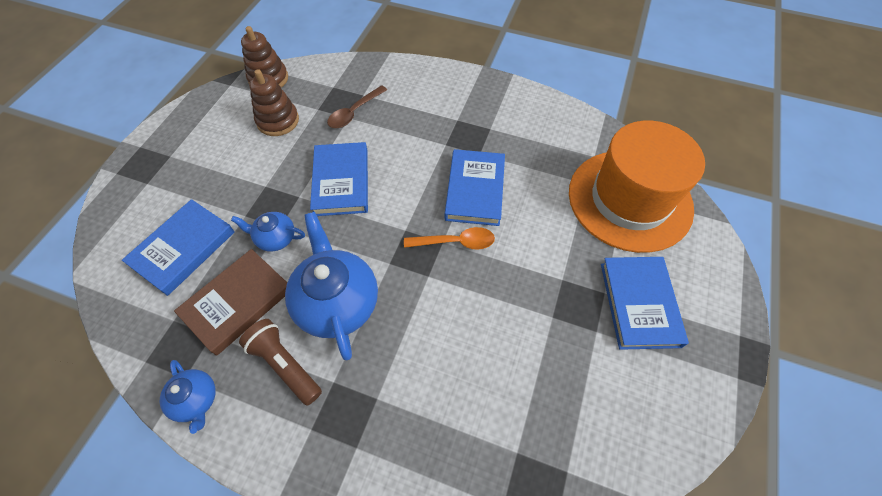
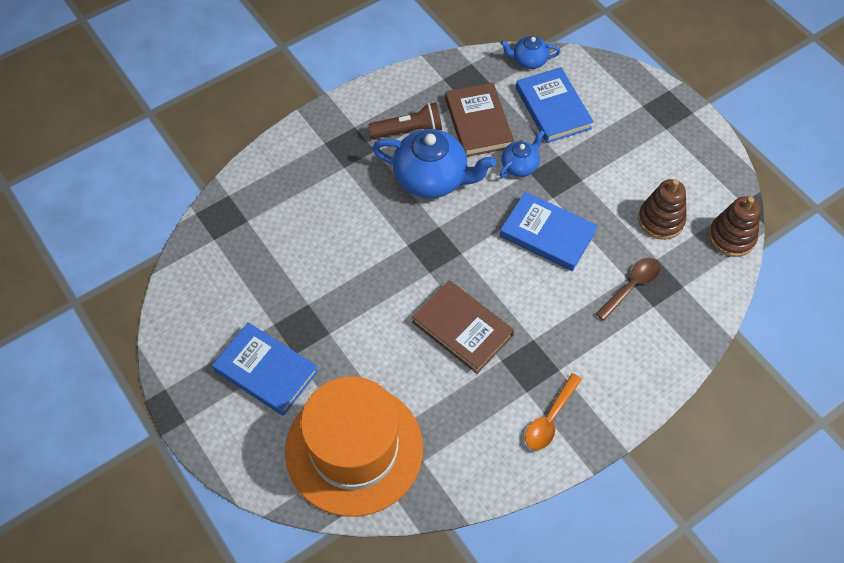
camera: 125 degrees right, 0 degrees up
(196, 400) = (422, 80): blue teapot -> blue teapot (528, 60)
(354, 112) = (631, 286): brown spoon -> brown spoon turned 60 degrees clockwise
(455, 242) = (422, 281): orange spoon -> orange spoon (550, 418)
(475, 190) = (462, 329): blue book -> brown book

